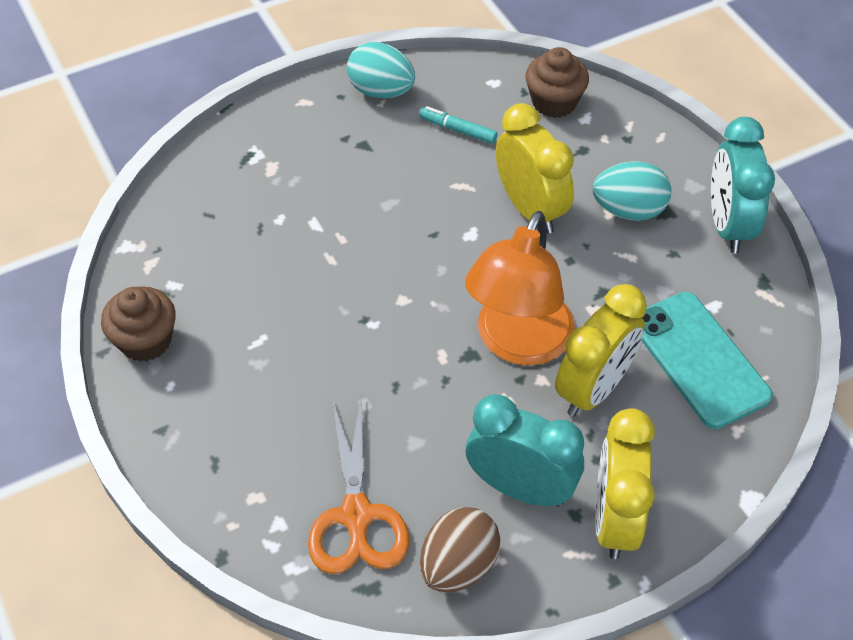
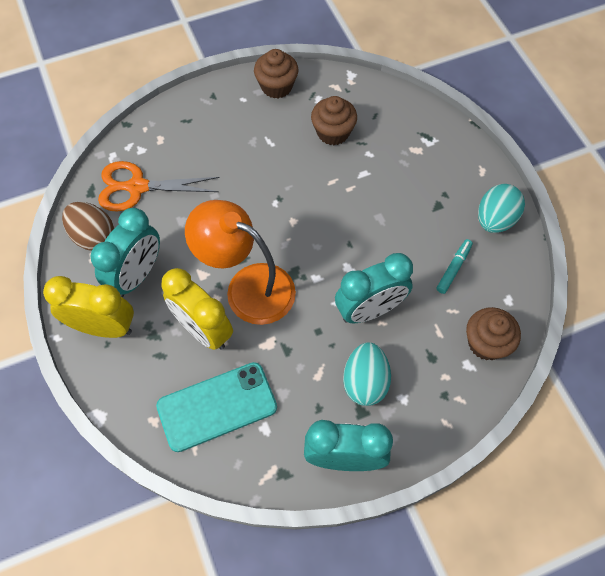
camera: 95 degrees right, 10 degrees up
(241, 262) = (333, 132): none -> brown cupcake
(530, 209) = (370, 310): yellow clock -> turquoise clock

